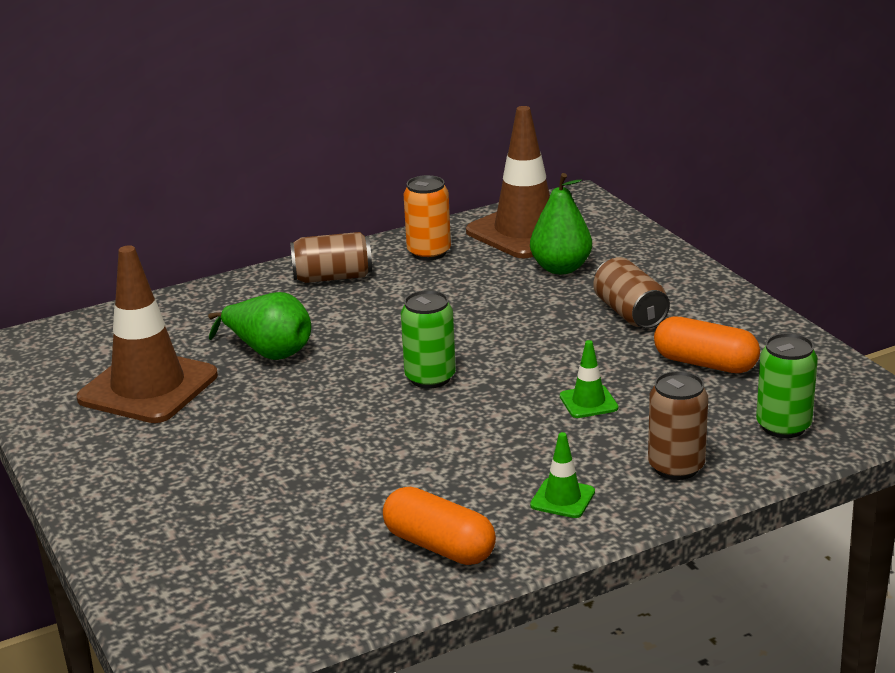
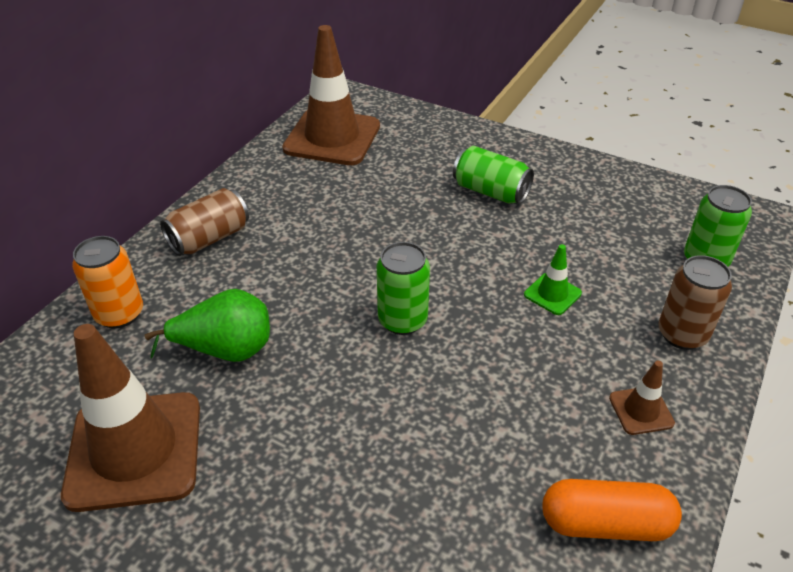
camera: 35 degrees left, 15 degrees up
(429, 252) = (272, 183): orange can -> orange can (119, 314)
(561, 268) = (395, 165): green pear -> none
(562, 499) = (641, 410): green traffic cone -> brown traffic cone
(630, 313) = (490, 191): brown can -> green can
(705, 363) = (592, 221): orange capsule -> none

